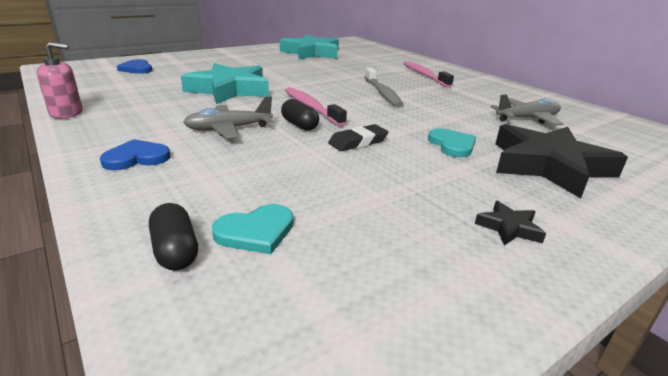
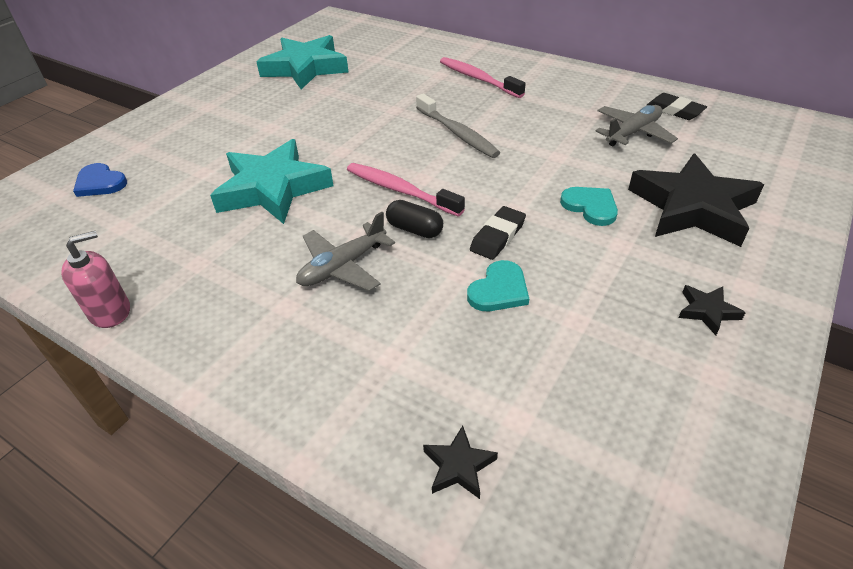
camera: 20 degrees left, 15 degrees up
(136, 158) = (288, 357): blue heart -> none
(175, 251) = (458, 466): black capsule -> black star
(256, 232) = (507, 410): turquoise heart -> turquoise heart (499, 290)
(577, 115) = (674, 110): none -> black eraser

